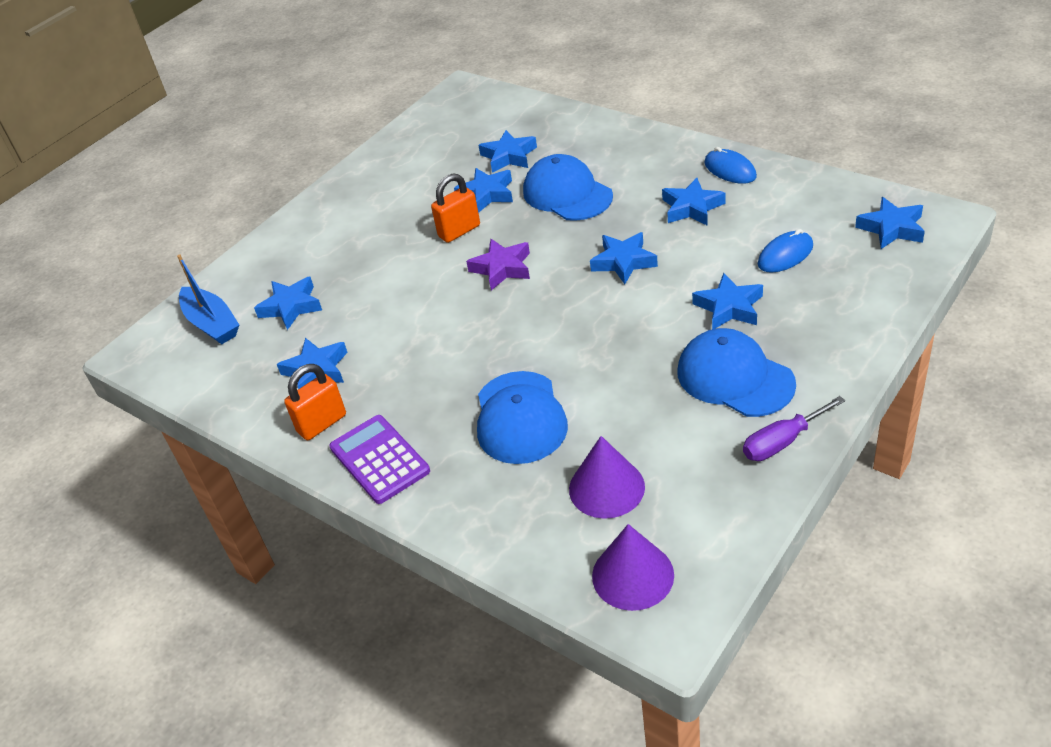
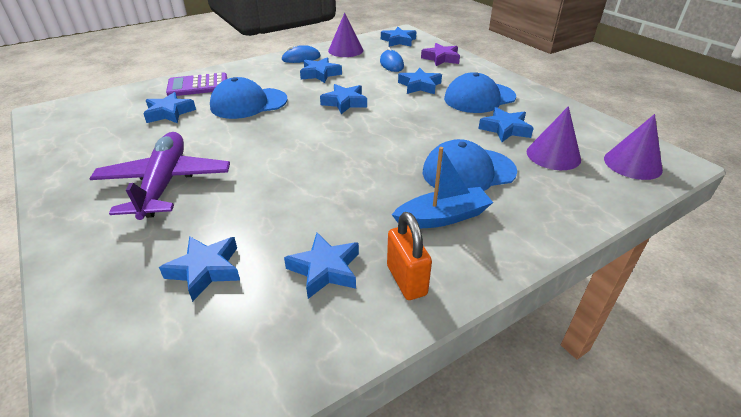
camera: 75 degrees left, 5 degrees down
(212, 324) = (153, 350): blue boat -> blue boat (442, 217)
(379, 459) = (477, 251): purple calculator -> purple calculator (198, 86)
(388, 225) = (165, 183): none -> purple plane
(459, 231) = (227, 151): orange padlock -> none
(487, 194) = (200, 130): blue star -> blue star (505, 129)
(502, 268) = (297, 143): purple star -> purple star (441, 58)
(520, 418) = (468, 171): blue cap -> blue cap turned 150 degrees clockwise
(782, 442) = (537, 99): purple screwdriver -> none
(797, 194) = (345, 50): none -> purple cone

